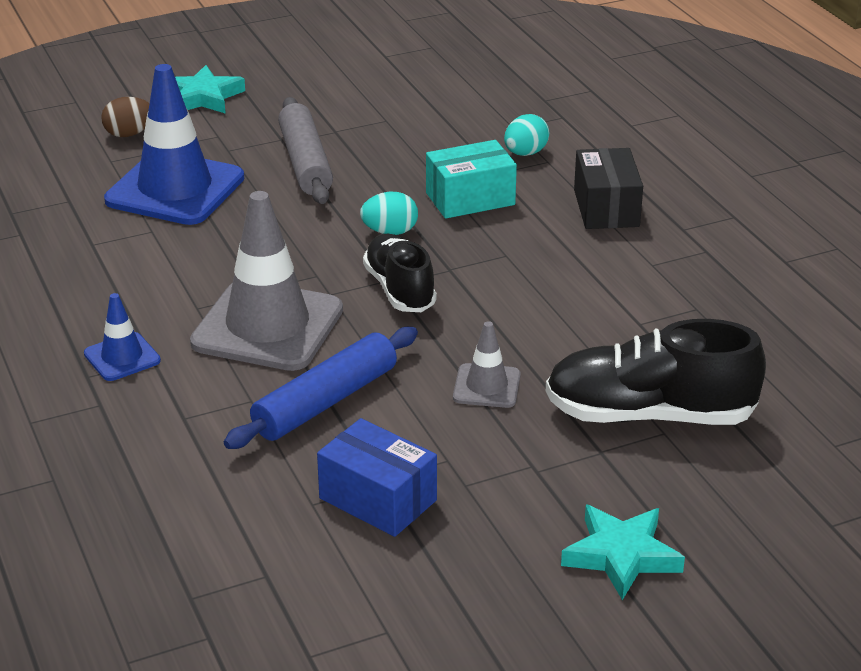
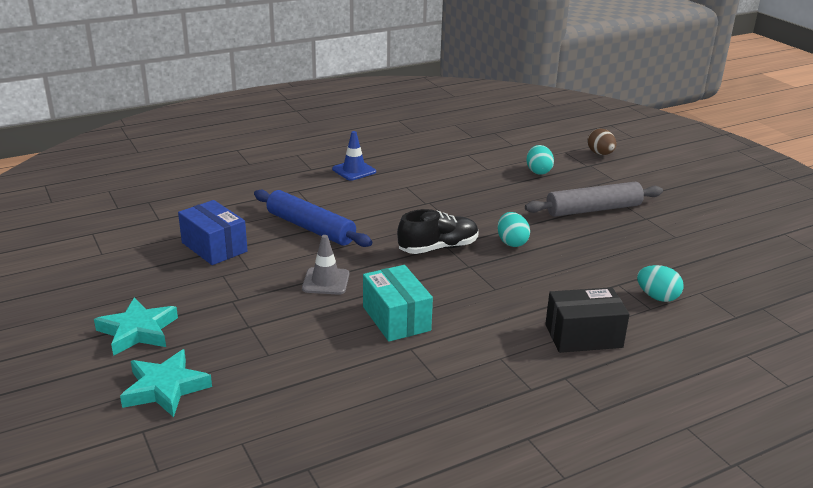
camera: 85 degrees right, 5 degrees down
(175, 189) = (538, 171): blue traffic cone -> turquoise egg
(203, 97) = (664, 171): turquoise star -> turquoise star (165, 388)
(267, 326) = (388, 207): grey traffic cone -> none
(377, 499) = (214, 247): blue box -> blue box turned 75 degrees counterclockwise
(470, 199) = (571, 273): turquoise box -> turquoise box (396, 318)
(649, 415) = (289, 348): black shoe -> none

